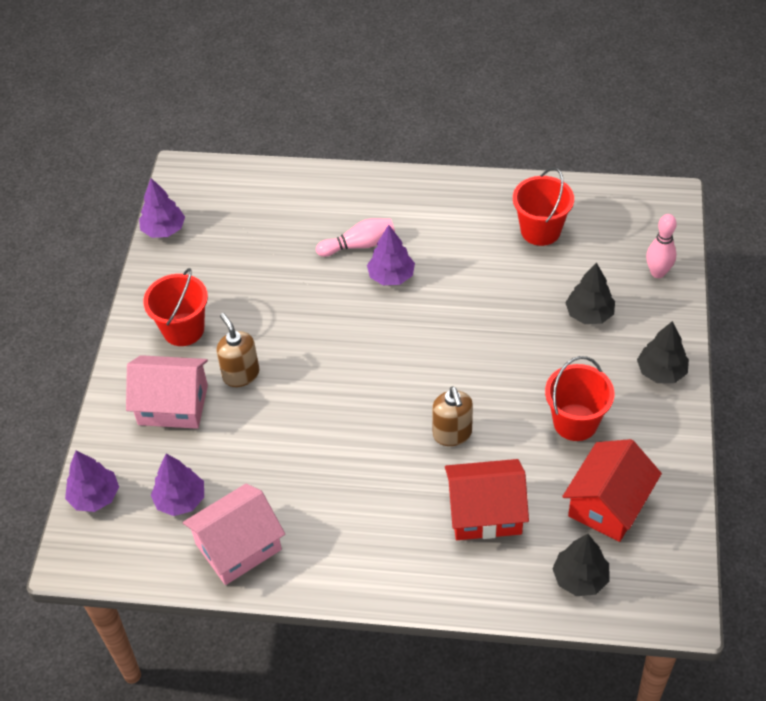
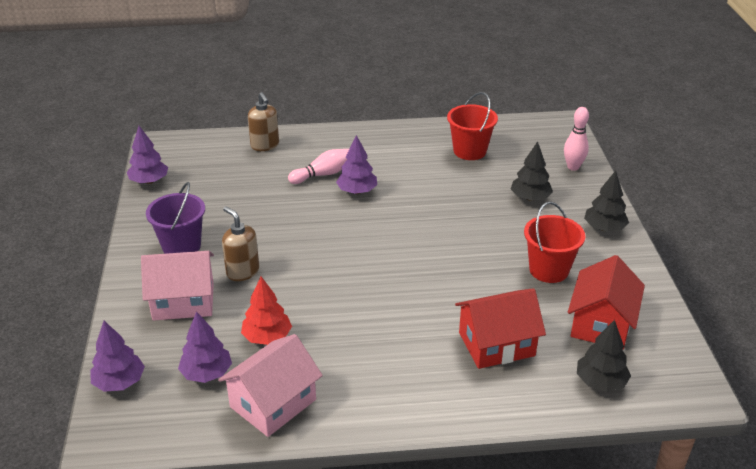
camera: 15 degrees left, 15 degrees down
(183, 329) = (181, 246): red bucket -> purple bucket
(249, 465) = (267, 337): none -> red tree
(452, 434) = (446, 291): brown soap dispenser -> brown soap dispenser (265, 145)

